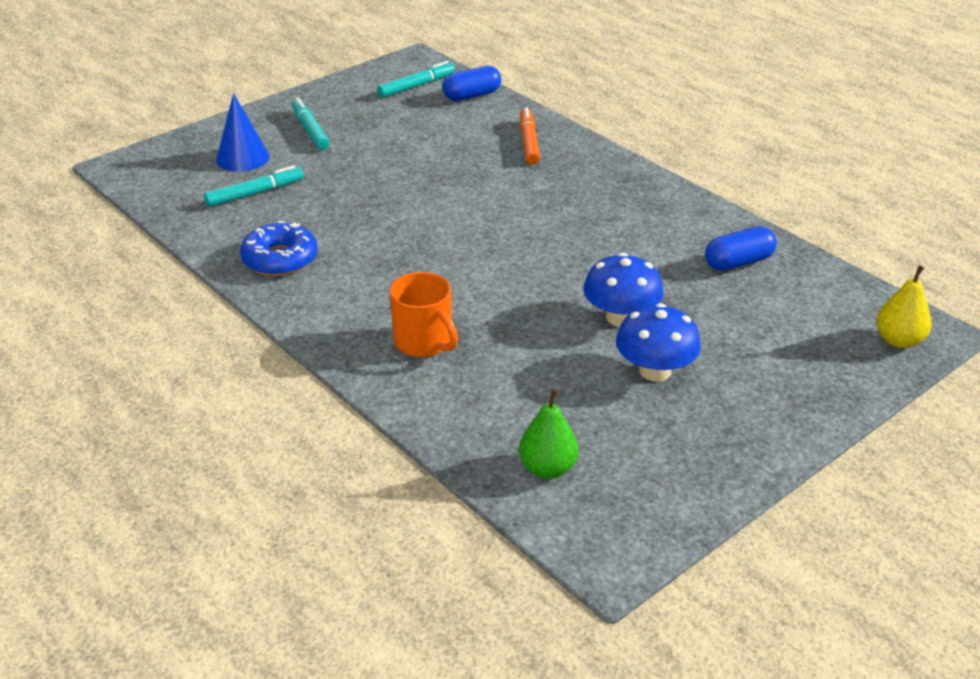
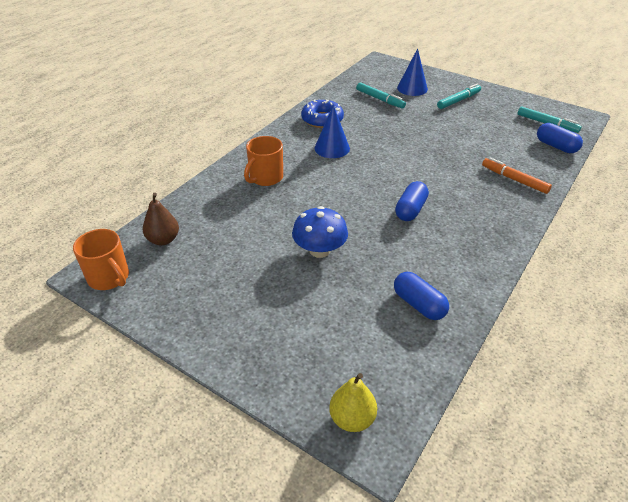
camera: 75 degrees right, 5 degrees up
(374, 264) = (332, 148): none -> blue cone
(529, 142) = (514, 179): orange marker -> orange marker turned 120 degrees counterclockwise
(547, 468) = (163, 240): green pear -> brown pear
(561, 229) = (410, 210): none -> blue capsule
(625, 535) = (109, 277): none -> orange mug
(655, 371) = (266, 273): blue mushroom -> none

